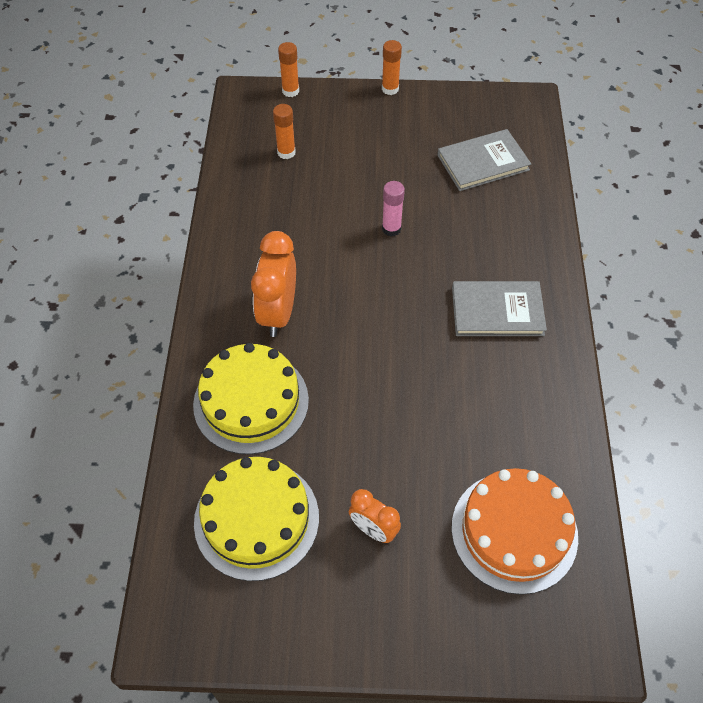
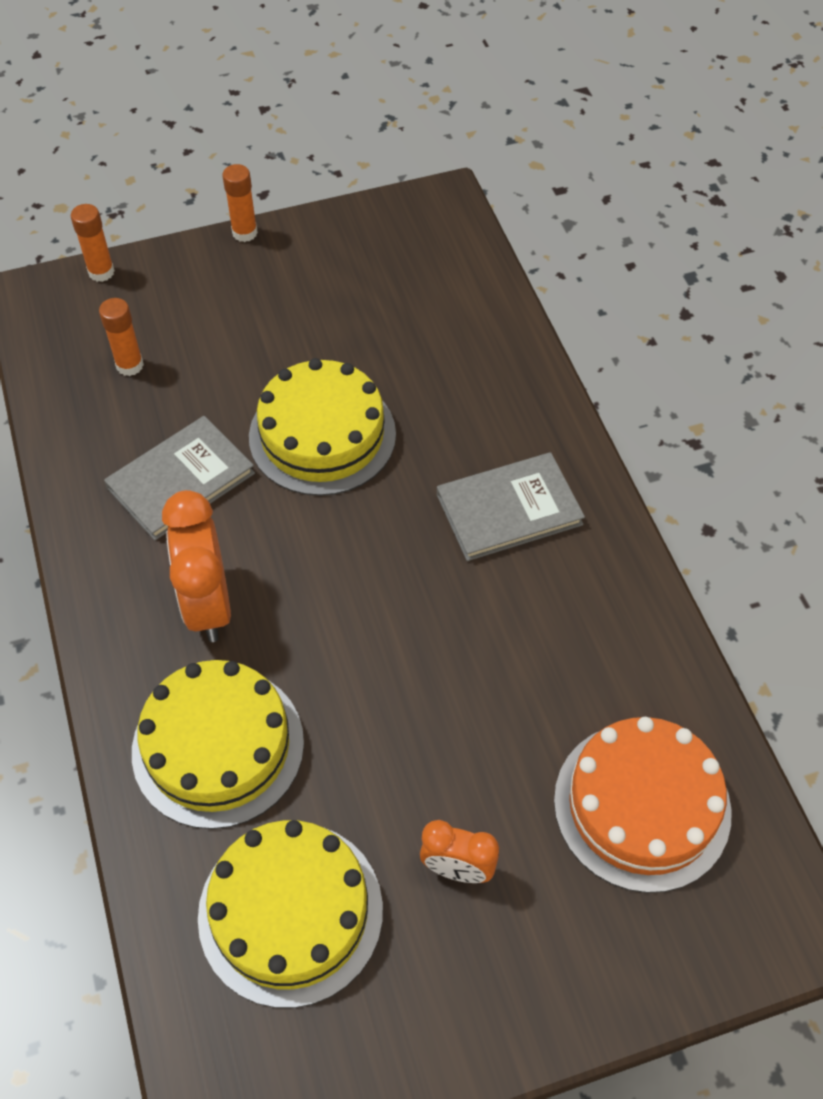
camera: 20 degrees left, 0 degrees up
(391, 229) = (322, 435): pink glue stick -> yellow cake
(483, 162) = (412, 305): grey book -> grey book (181, 480)

